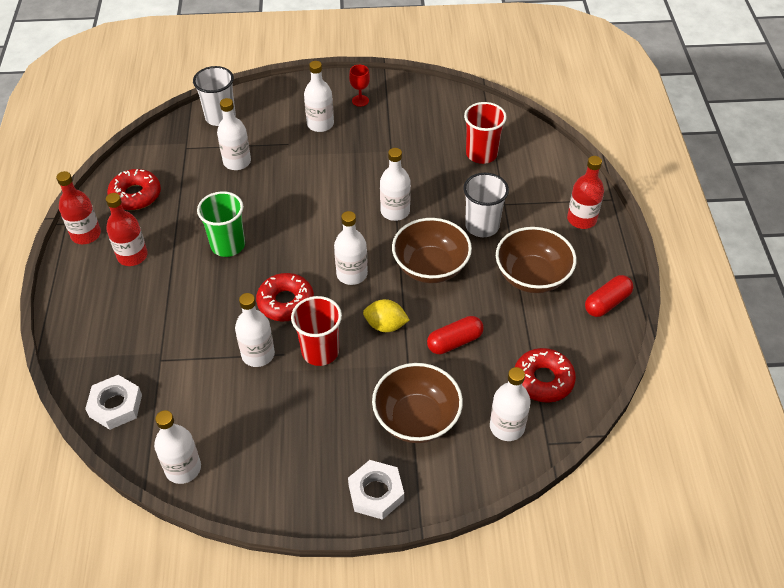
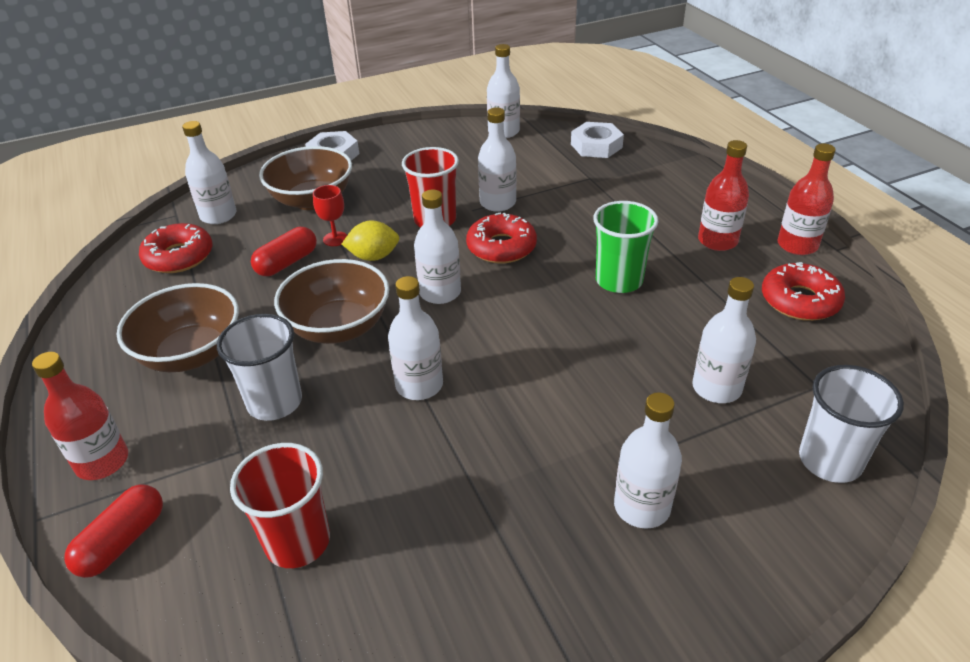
camera: 160 degrees right, 10 degrees down
(360, 101) = (603, 598): red goblet -> red goblet (335, 239)
(607, 303) = (84, 350): red capsule -> red capsule (122, 541)

